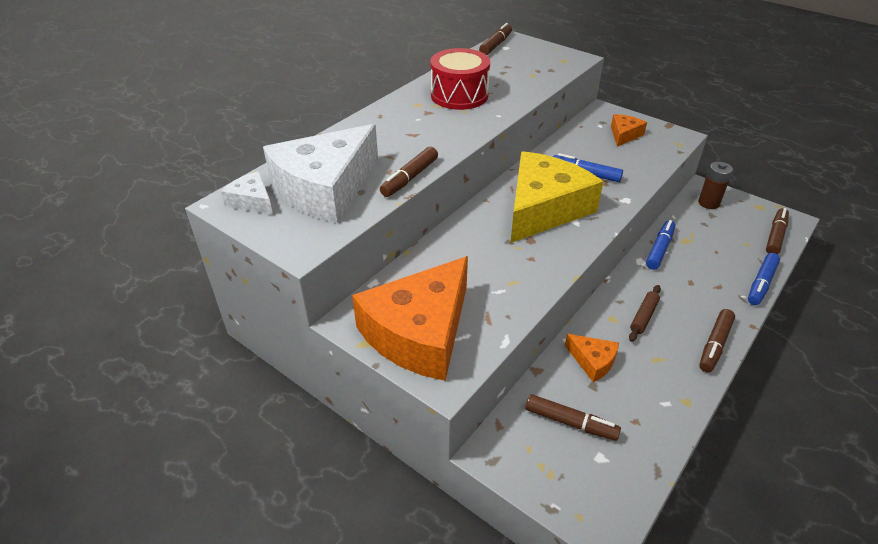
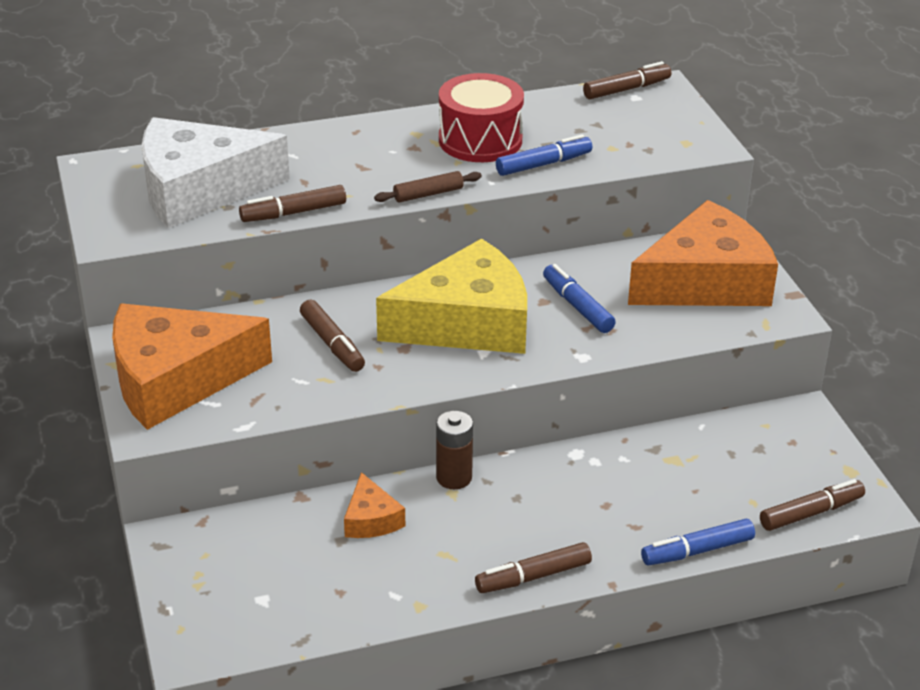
camera: 35 degrees right, 5 degrees down
(252, 201) = (118, 174): white cheese -> none
(570, 423) = (272, 557): brown marker -> brown marker (332, 344)
(624, 135) = (706, 281): orange cheese -> orange cheese, size x2.26
(643, 316) = (491, 509): brown rolling pin -> brown rolling pin (428, 194)
(659, 249) = (621, 452): blue marker -> blue marker (544, 164)
(708, 203) = (778, 433): brown battery -> brown battery (454, 477)

